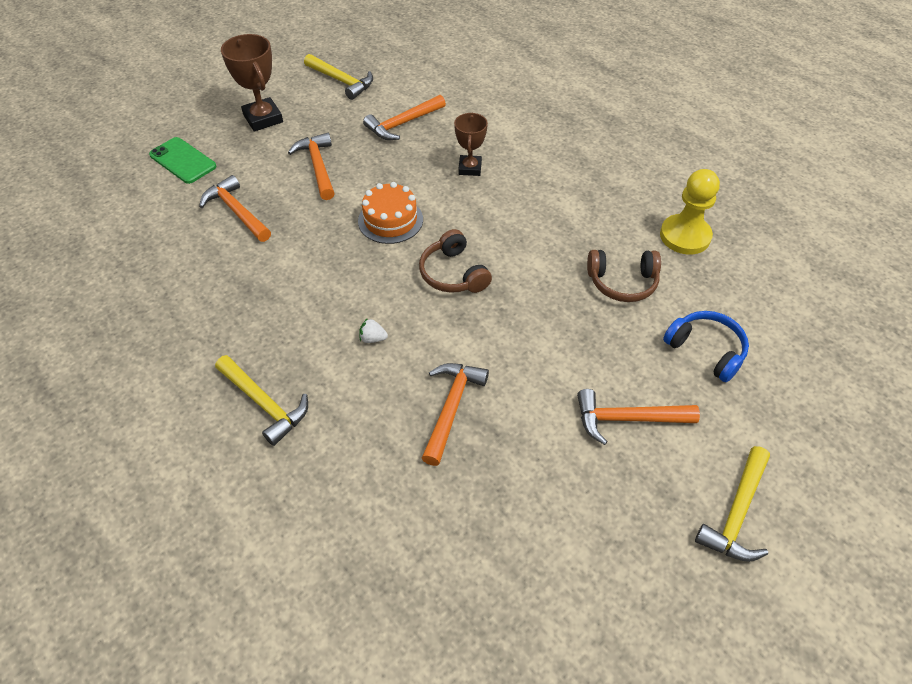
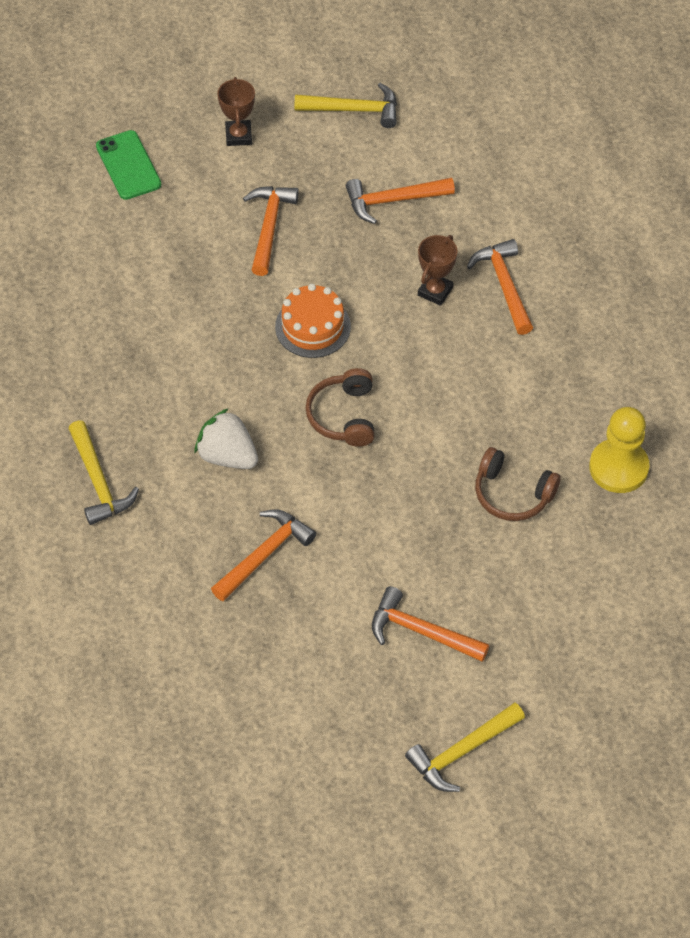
camera: 25 degrees right, 5 degrees up
(237, 211) = (158, 255): orange hammer -> orange hammer (504, 285)
(263, 118) = (238, 136): brown trophy -> brown trophy, size x0.66
(341, 81) = (354, 110): yellow hammer -> yellow hammer turned 60 degrees counterclockwise
(373, 338) = (227, 456): white strawberry -> white strawberry, size x2.17
(706, 350) = (546, 598): blue headphones -> none

